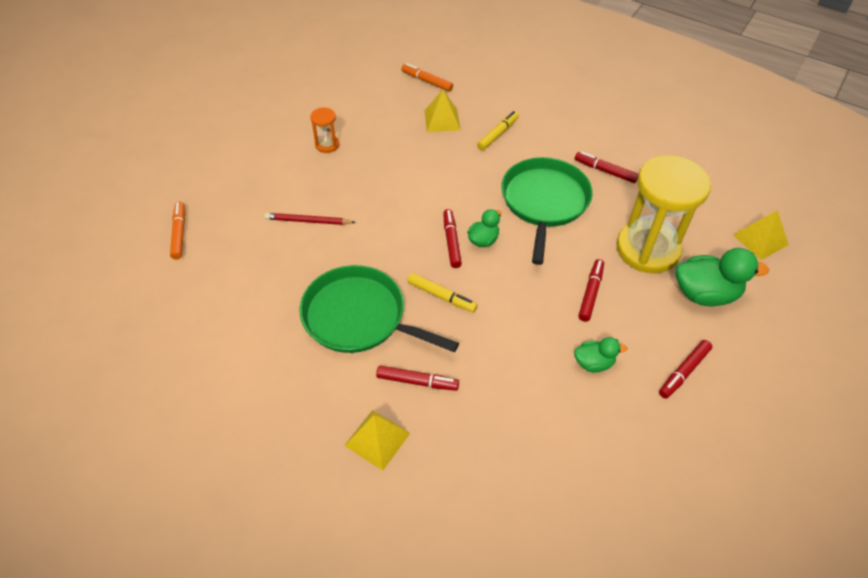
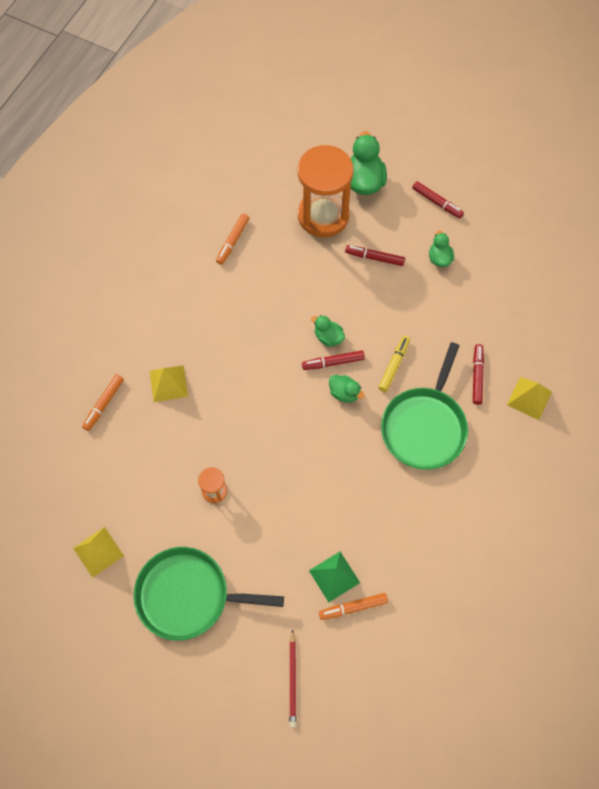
camera: 95 degrees left, 15 degrees up
(215, 222) = (334, 576): none -> green pyramid
(308, 221) = (323, 489): red pencil -> red pencil (292, 680)
(413, 248) = (344, 393): none -> green duck
(497, 134) = (187, 331): yellow marker -> none
(544, 202) = (277, 290): green pan -> green pan (188, 595)
(605, 171) = (233, 241): red marker -> orange marker
(647, 249) = (323, 215): yellow hourglass -> orange hourglass
(760, 239) = (303, 138): yellow pyramid -> yellow pyramid (98, 552)

